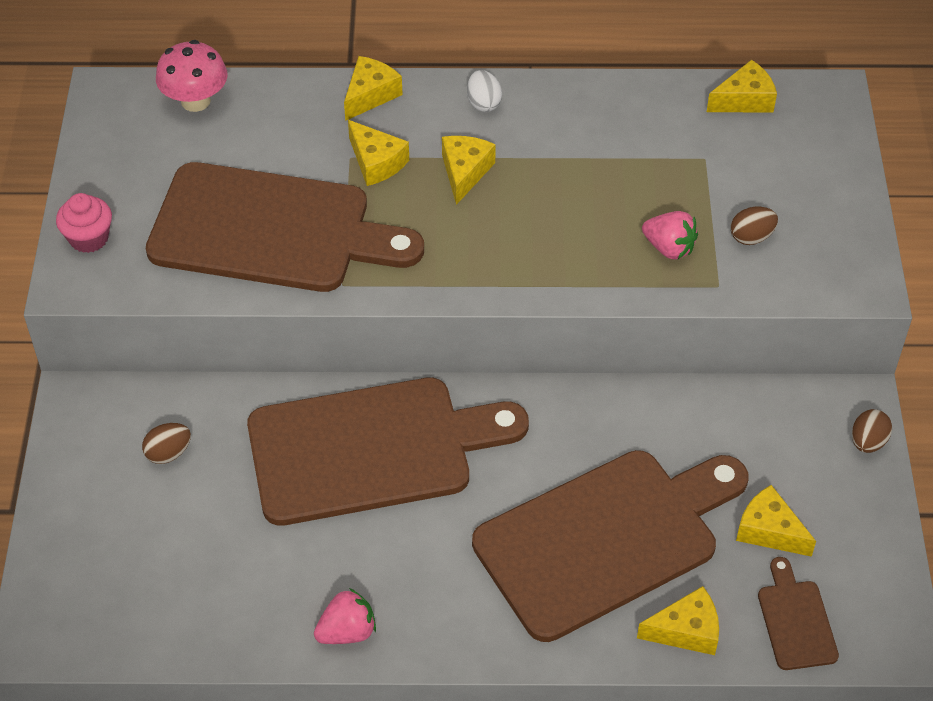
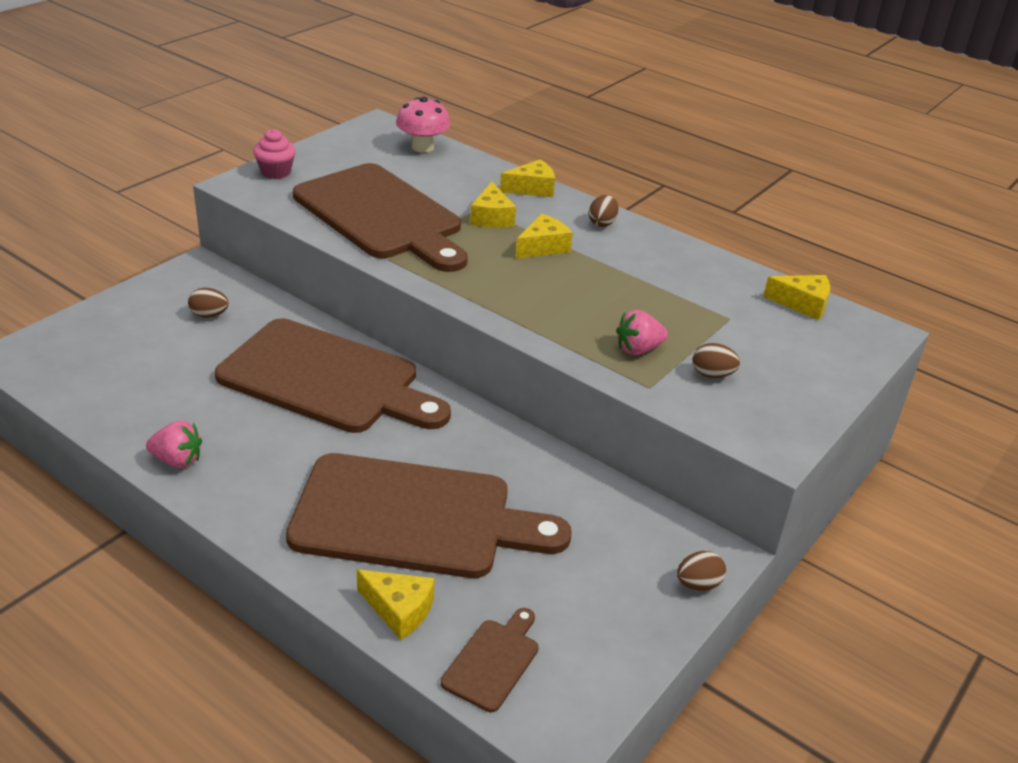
camera: 35 degrees right, 15 degrees down
(483, 103) = (602, 223): white egg -> brown egg
(669, 248) = (638, 349): pink strawberry -> pink strawberry turned 90 degrees clockwise
(769, 531) = (544, 590): yellow cheese -> none

